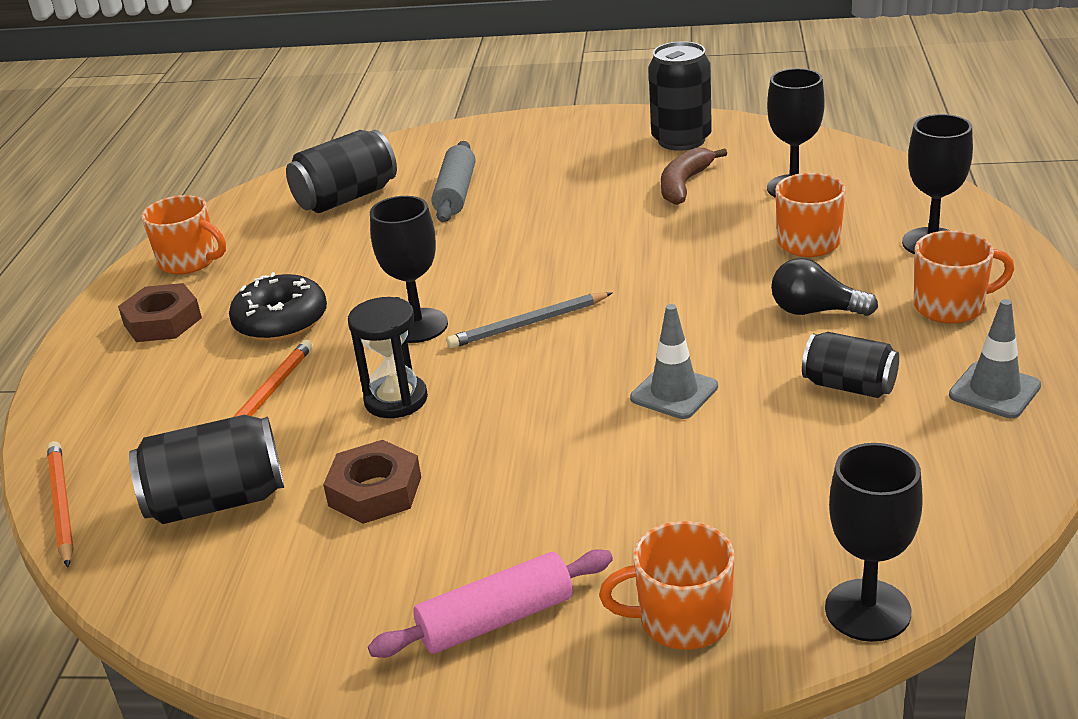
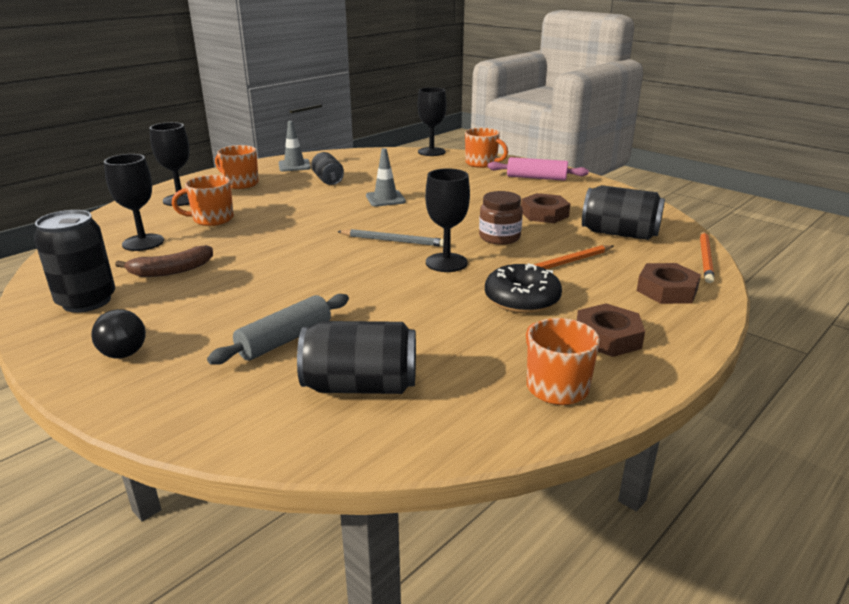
camera: 145 degrees left, 5 degrees down
(111, 413) = (667, 290): none -> brown nut
(396, 400) = (499, 237): black hourglass -> brown jar
(815, 311) = (281, 199): black light bulb -> black light bulb (120, 348)

